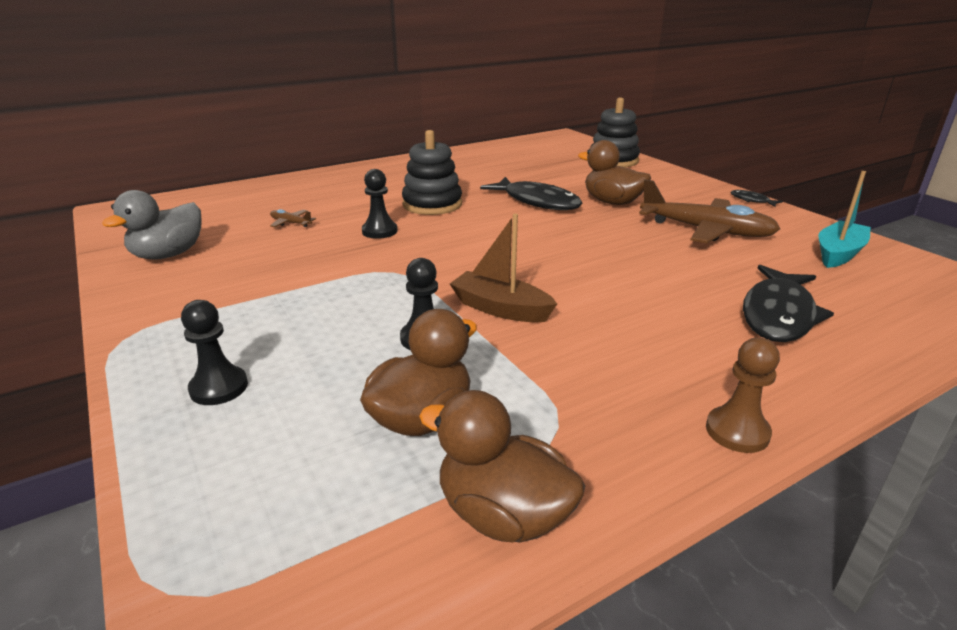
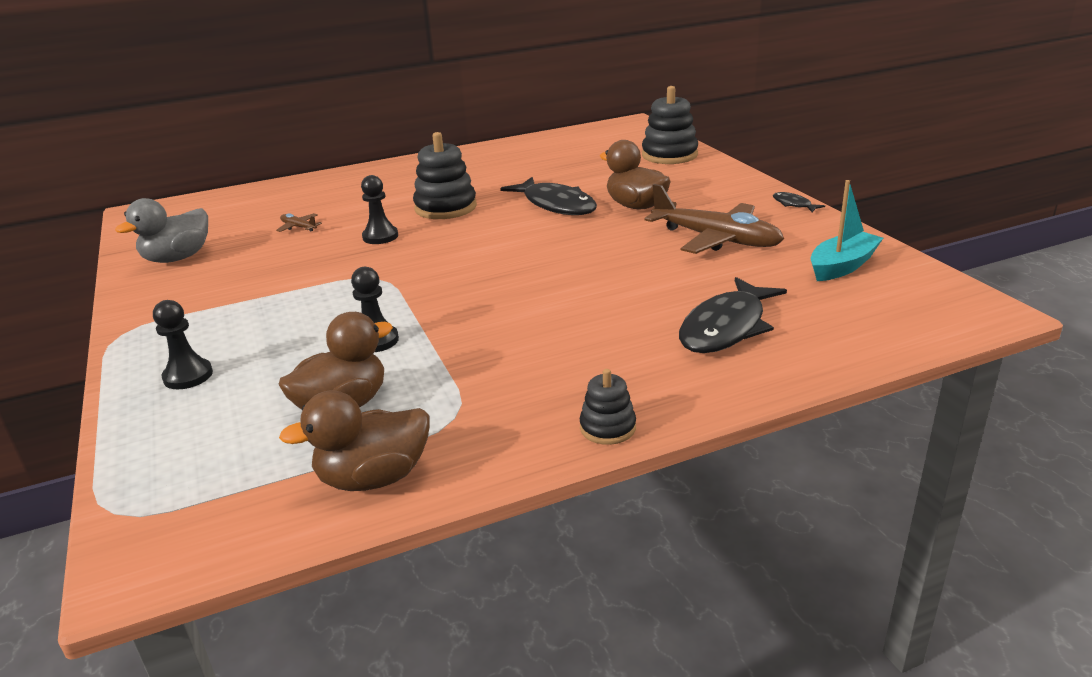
camera: 10 degrees right, 0 degrees up
(500, 309) = (458, 315): brown boat -> none
(503, 514) = (373, 478): brown duck -> brown duck turned 60 degrees counterclockwise
(737, 431) = (607, 428): brown pawn -> black stacking toy

